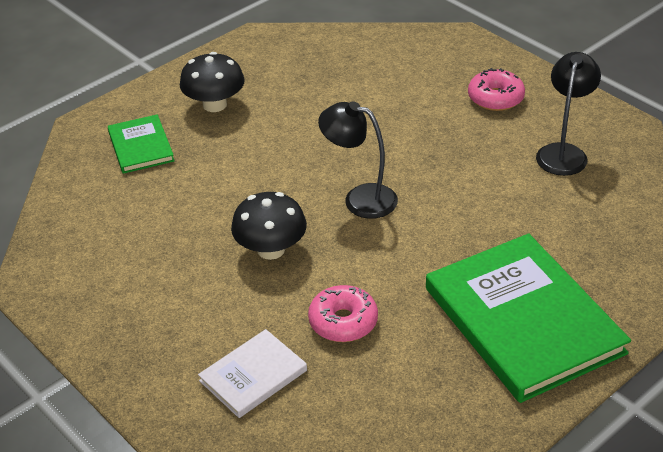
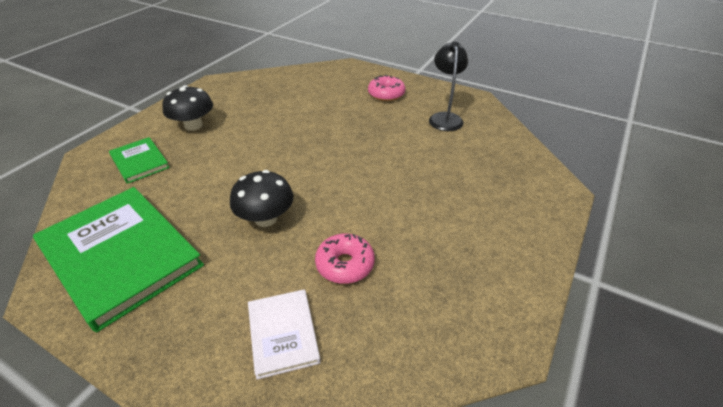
camera: 20 degrees left, 0 degrees up
(253, 376) = (283, 333): white book -> white book turned 45 degrees counterclockwise
(360, 198) = (322, 169): black lamp -> none
(523, 320) = (480, 232): green book -> green book (120, 256)

